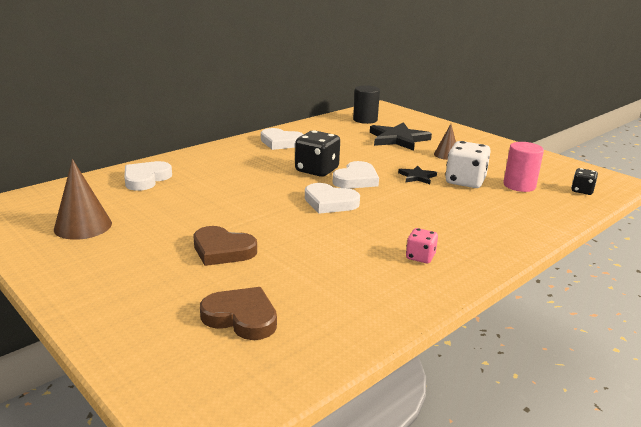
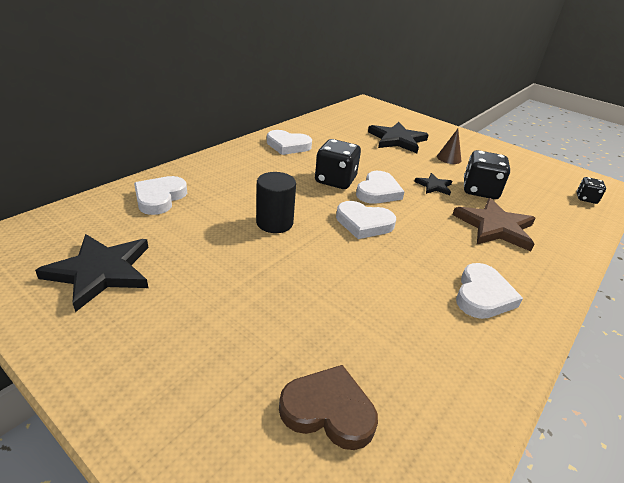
camera: 10 degrees left, 10 degrees up
(83, 226) = (101, 272): brown cone -> black star
(222, 250) = (273, 300): brown heart -> none
(365, 120) = (358, 117): black cylinder -> black cylinder (274, 223)
(420, 257) = (482, 295): pink dice -> white heart
(463, 209) = (495, 227): none -> brown star
(465, 181) = (480, 191): white dice -> black dice
(519, 185) = (530, 194): pink cylinder -> none

